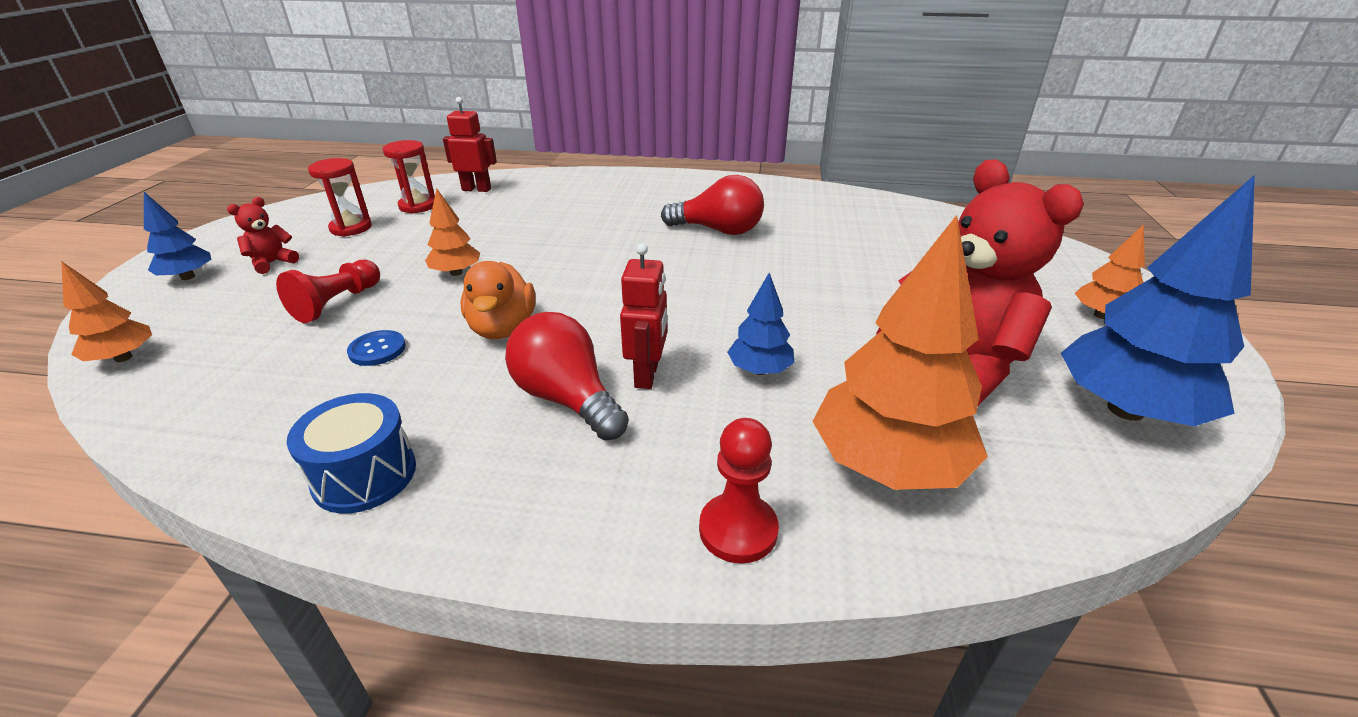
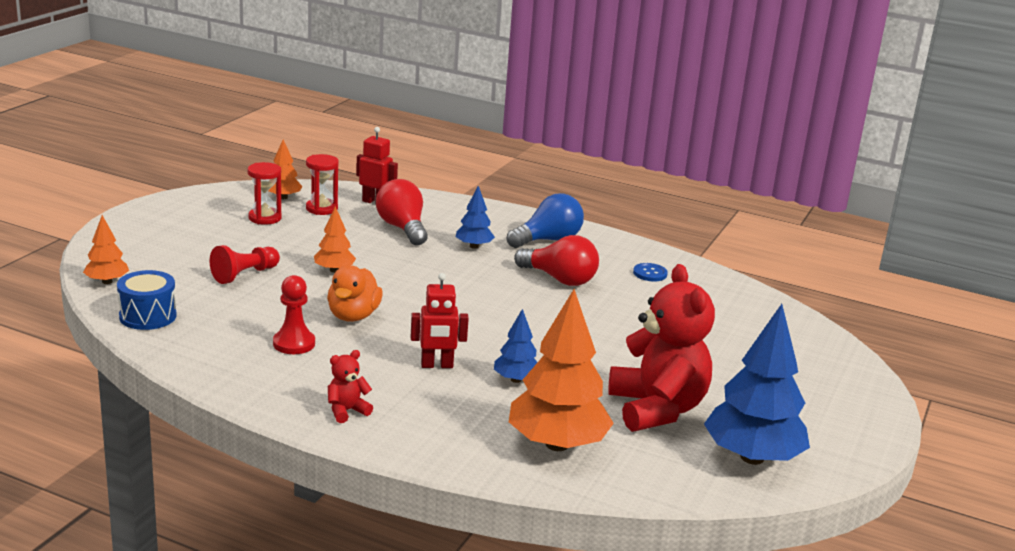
camera: 15 degrees right, 10 degrees down
(188, 277) = (145, 234): blue tree -> blue tree (474, 246)
(272, 263) = (203, 235): red teddy bear -> red teddy bear (347, 411)
(365, 475) = (243, 377): blue drum -> blue drum (148, 316)
(377, 349) = (265, 311): blue button -> blue button (650, 273)
(567, 399) = (377, 366): red light bulb -> red light bulb (402, 228)
(647, 375) = (437, 365): red robot -> red robot turned 60 degrees clockwise
(678, 194) = (548, 240): none -> blue light bulb
(738, 530) = (442, 449): red pawn -> red pawn (294, 344)
(1101, 315) = (814, 405): orange tree -> orange tree (283, 197)

